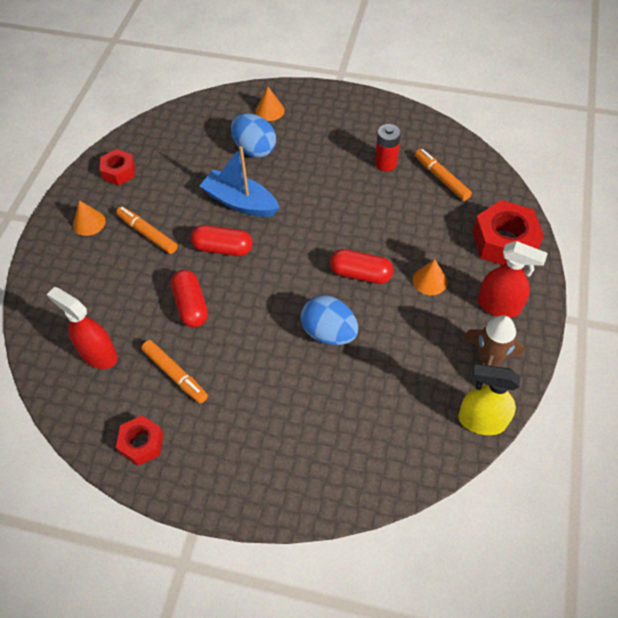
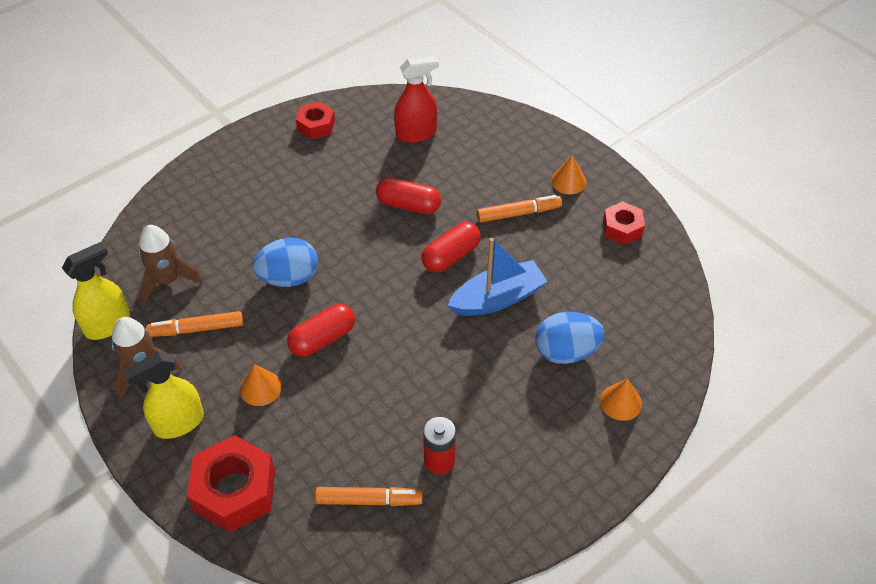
camera: 125 degrees right, 5 degrees down
(175, 374) = (352, 166): orange marker -> orange marker (197, 329)
(406, 415) = (167, 280): none -> brown rocket
(499, 306) = (178, 423): red spray bottle -> yellow spray bottle

